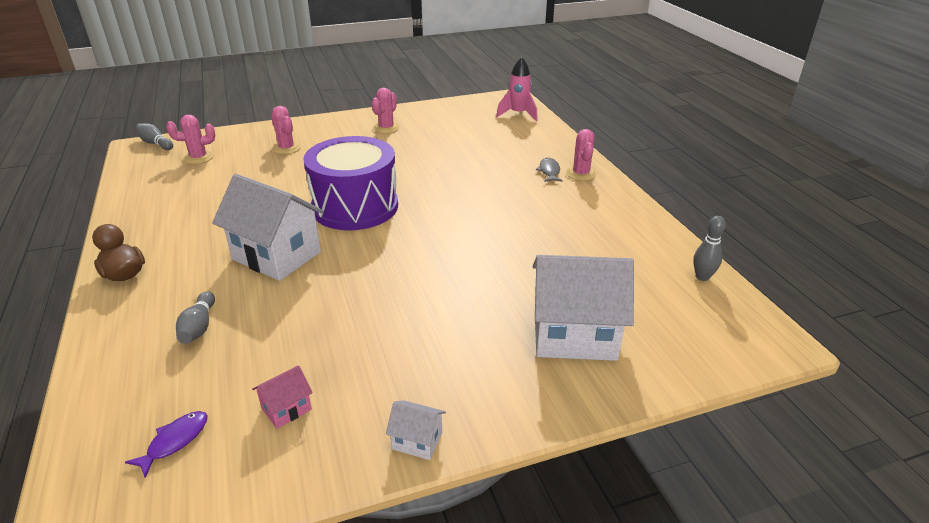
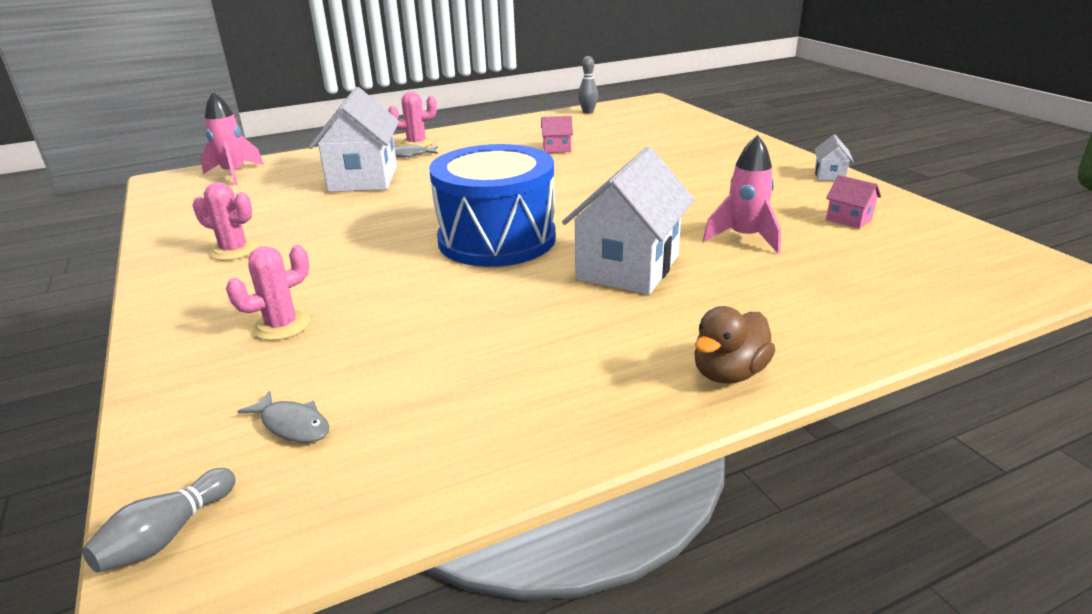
camera: 95 degrees left, 5 degrees down
(175, 441) = (932, 255): purple fish -> none
(198, 158) = (292, 425): pink cactus -> grey fish
(199, 327) = (787, 283): grey bowling pin -> none
(288, 323) = (744, 238): none -> pink rocket
(355, 207) = (497, 239): purple drum -> blue drum
(557, 244) = (557, 148): none -> pink house
(574, 335) = (681, 141): white house -> white house (363, 178)

